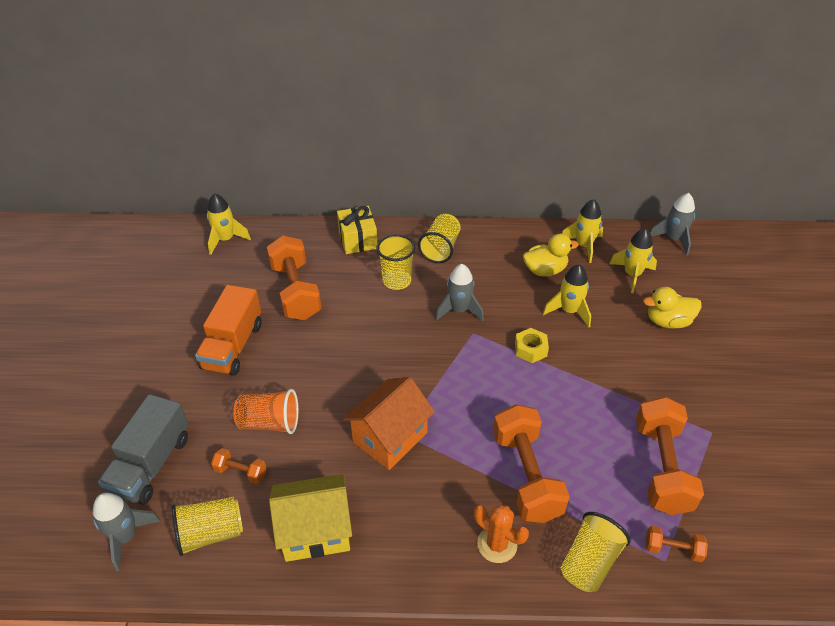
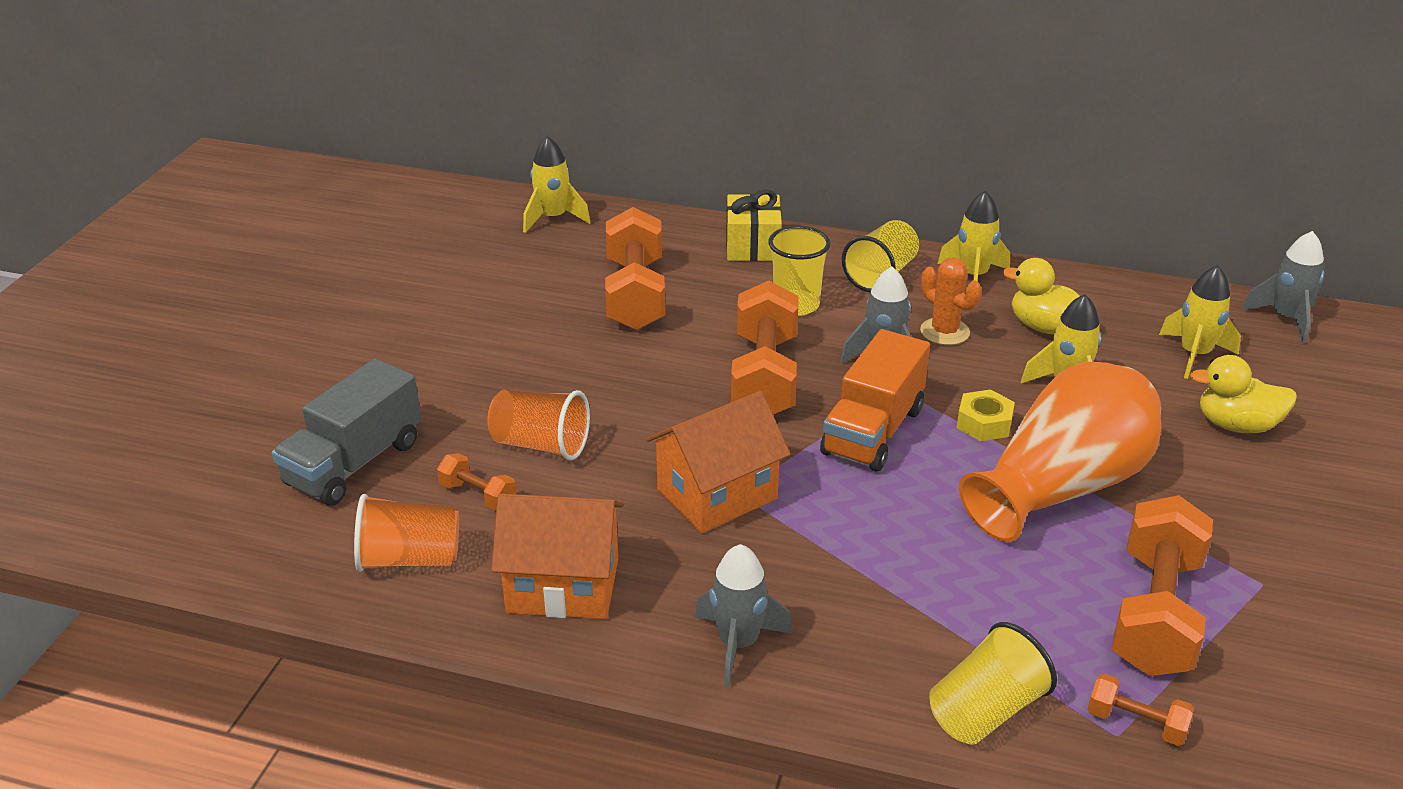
camera: 15 degrees right, 10 degrees down
(126, 537) = (290, 539): grey rocket -> grey rocket (738, 644)
(211, 533) = (410, 559): yellow cup -> orange cup
(233, 346) = (519, 345): orange truck -> orange truck (873, 431)
(315, 531) = (563, 586): yellow house -> orange house
(497, 544) = (840, 658): orange cactus -> orange cactus (944, 332)
(526, 475) = (919, 581): orange dumbbell -> orange dumbbell (765, 376)
(545, 270) = (1044, 327): yellow duck -> yellow duck turned 150 degrees counterclockwise
(583, 246) = (1123, 305): yellow rocket -> yellow rocket (973, 276)
(586, 387) = (1062, 486): none -> orange vase

